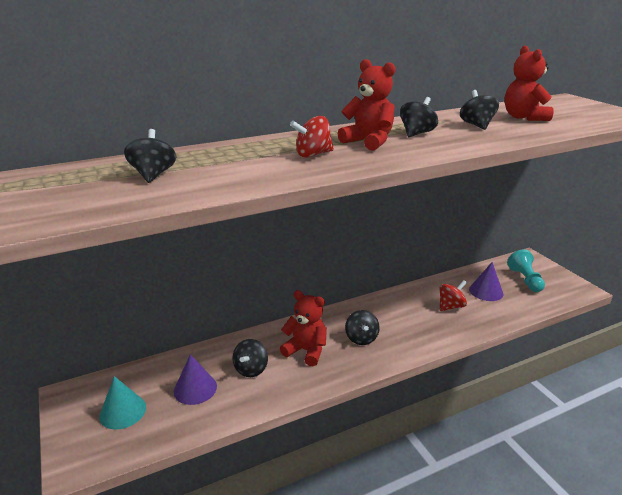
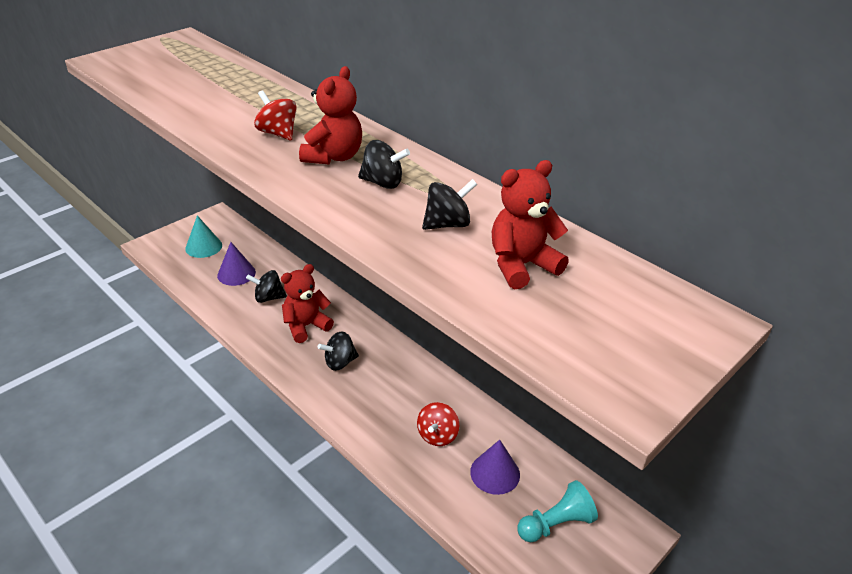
camera: 70 degrees right, 10 degrees up
(153, 175) = (203, 80): black spinning top -> none
(306, 350) = (306, 326): red teddy bear -> red teddy bear turned 135 degrees counterclockwise
(450, 306) = (437, 435): red spinning top -> red spinning top turned 75 degrees clockwise

